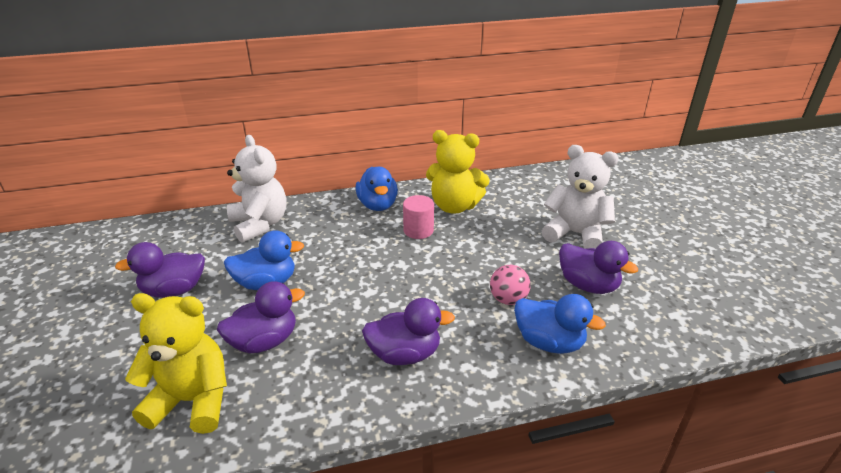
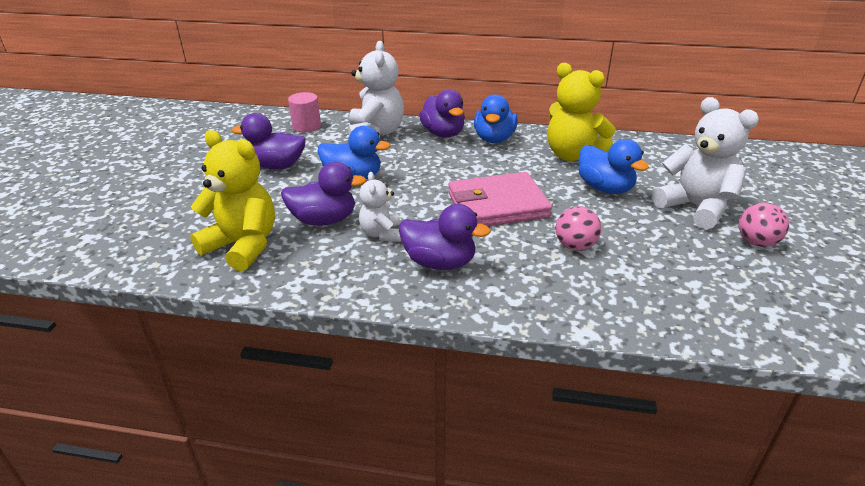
camera: 25 degrees right, 0 degrees up
(332, 339) = (381, 234): none -> white teddy bear
(418, 230) = (521, 168): pink cylinder -> pink cylinder (306, 126)
(420, 275) = (497, 205): none -> pink wallet
(549, 342) = (594, 293): blue duck -> blue duck (605, 188)
(588, 285) = (676, 256): purple duck -> purple duck (443, 134)
(634, 255) = (756, 242): none -> pink ball

